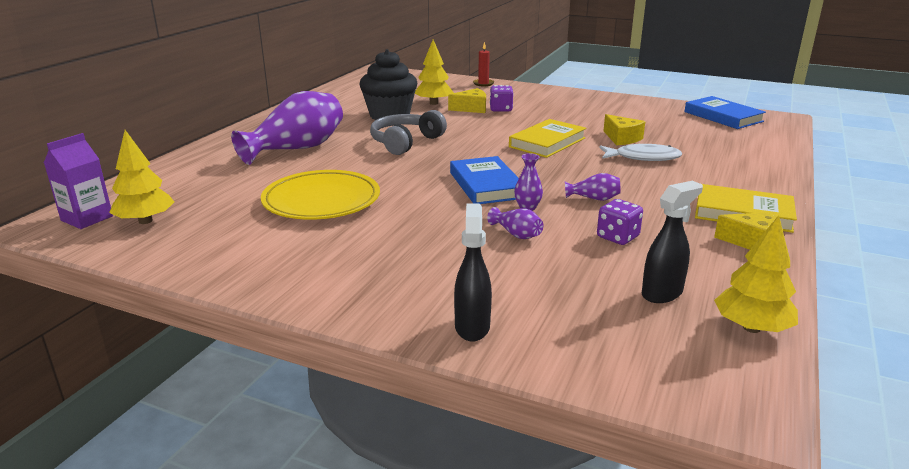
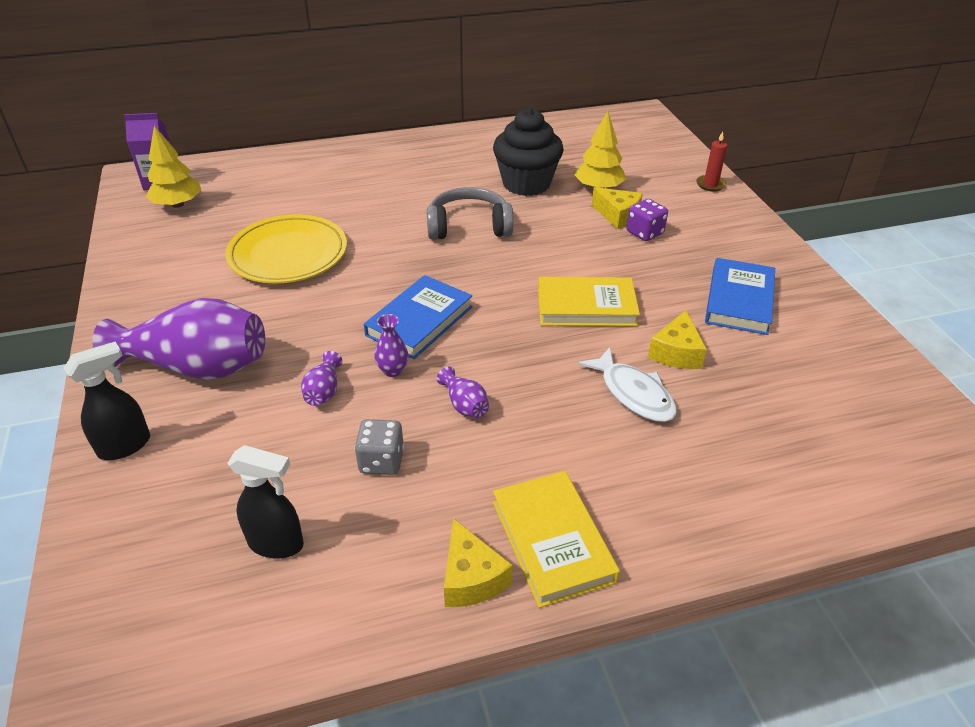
camera: 50 degrees right, 15 degrees up
(297, 149) = (381, 185): purple vase -> purple vase (197, 367)
(617, 237) = (381, 461): purple dice -> grey dice
(723, 117) = (897, 406): blue book -> blue book (739, 300)
(751, 328) = (249, 642): yellow tree -> none

